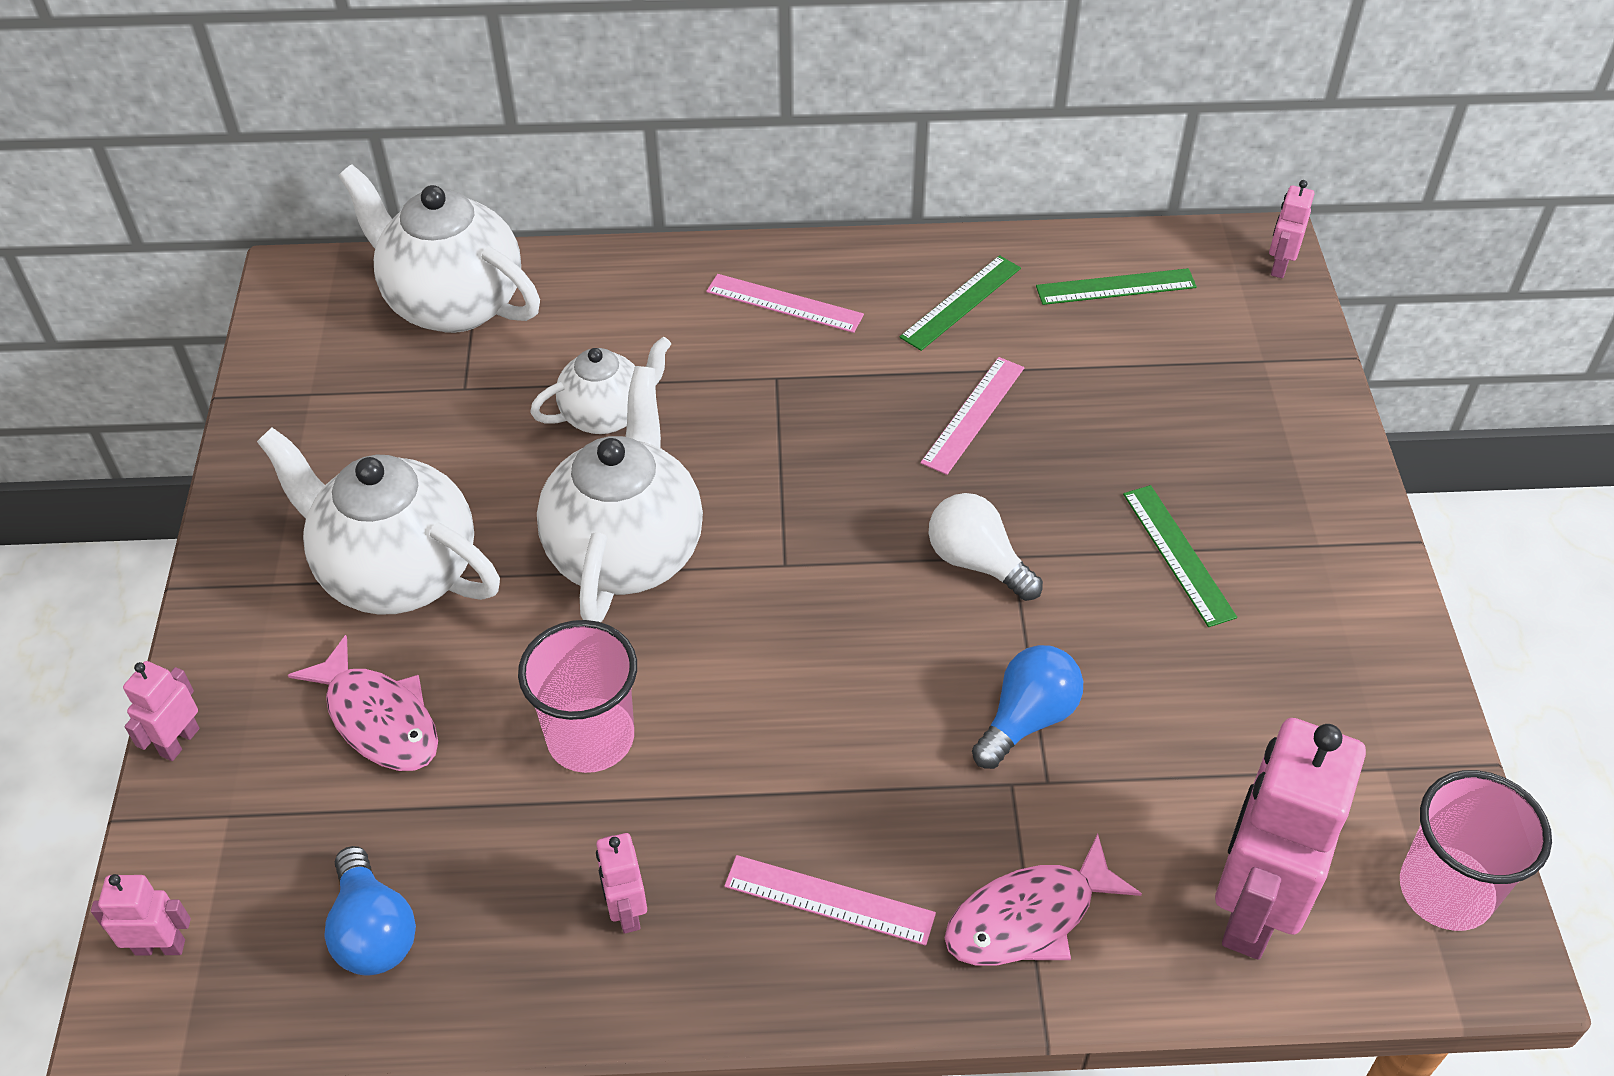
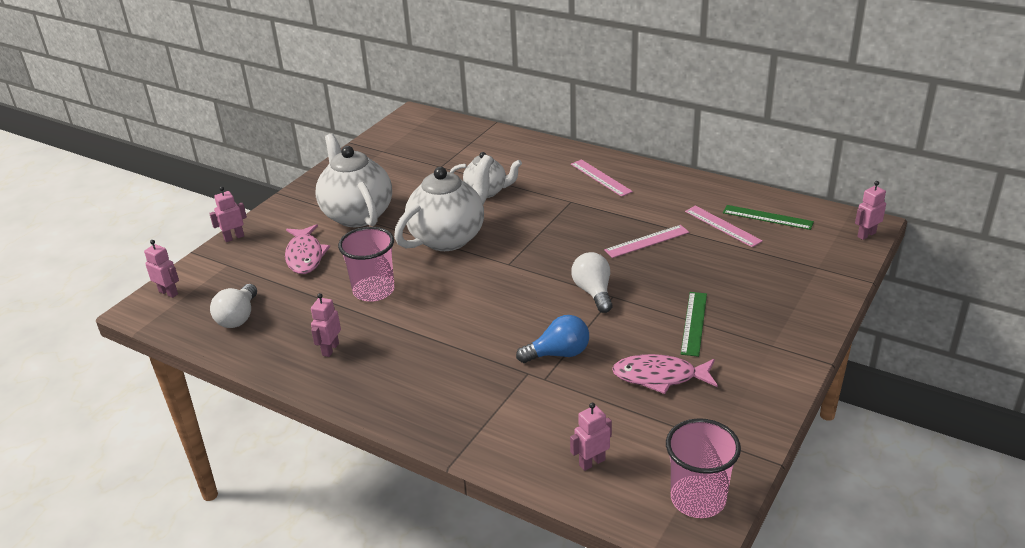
camera: 35 degrees right, 15 degrees down
(373, 931) = (238, 317): blue light bulb -> white light bulb
(453, 303) = (464, 139): white teapot -> none
(829, 900) = (410, 379): pink ruler -> pink ruler (722, 226)
(961, 302) = (683, 201): green ruler -> none
(1029, 918) = (486, 421): pink fish -> pink fish (660, 377)
(1252, 908) = (592, 462): pink robot -> pink robot, size x0.44

